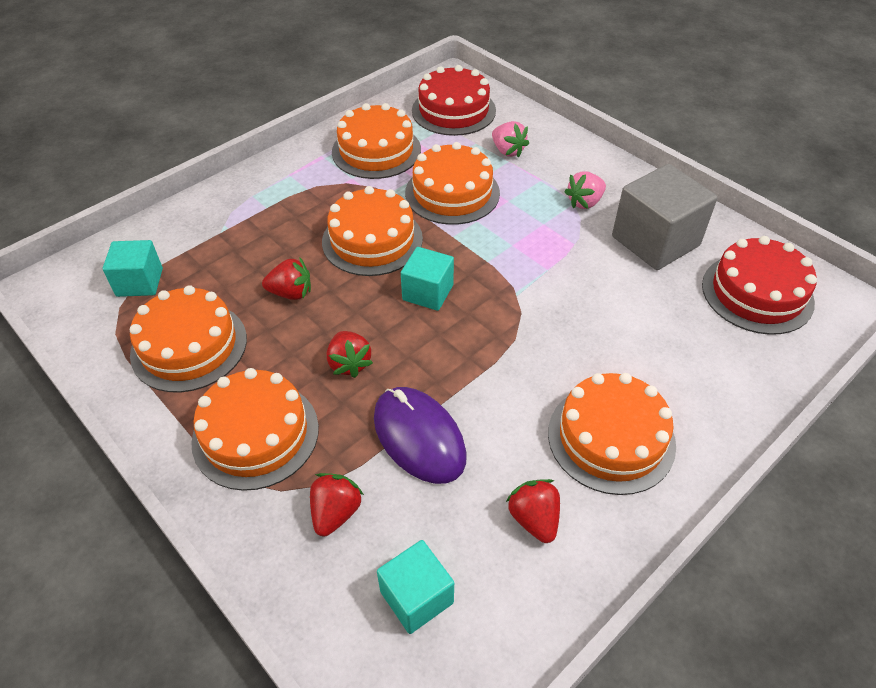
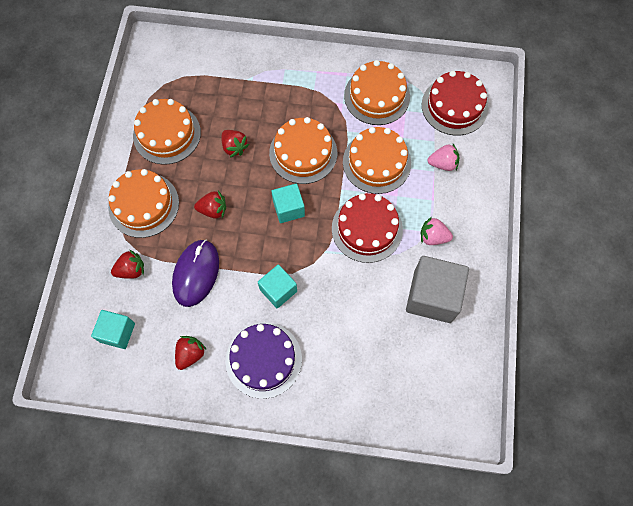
camera: 50 degrees right, 20 degrees up
(140, 282) = (185, 77): turquoise cube -> turquoise cube (278, 290)
(349, 363) = (213, 210): red strawberry -> red strawberry turned 120 degrees counterclockwise
(507, 151) = (443, 163): pink strawberry -> pink strawberry turned 105 degrees counterclockwise
(611, 438) = (263, 359): orange cake -> purple cake
(757, 293) = (434, 376): red cake -> red cake (367, 229)

